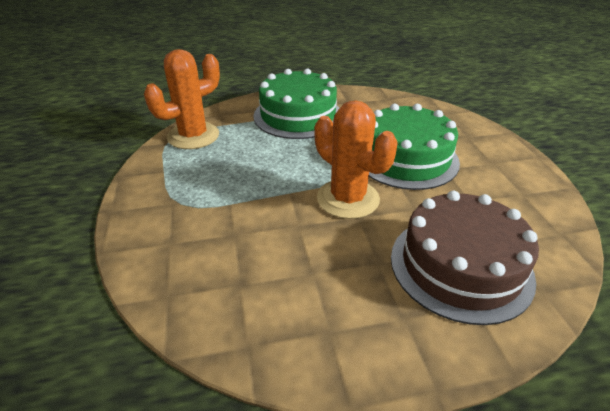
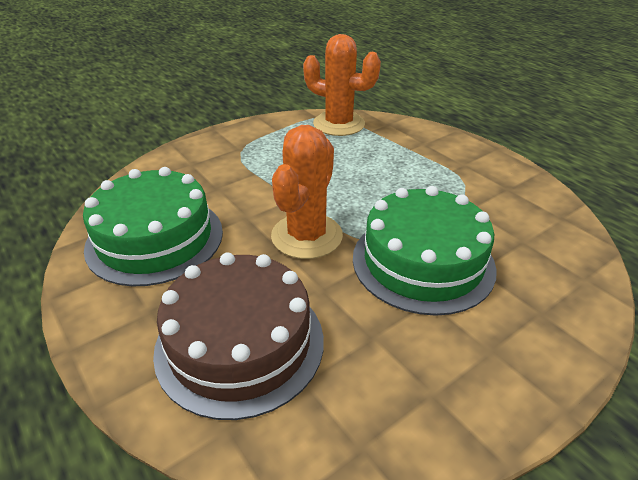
camera: 65 degrees right, 0 degrees up
(298, 115) = (436, 164): green cake -> green cake (155, 239)

